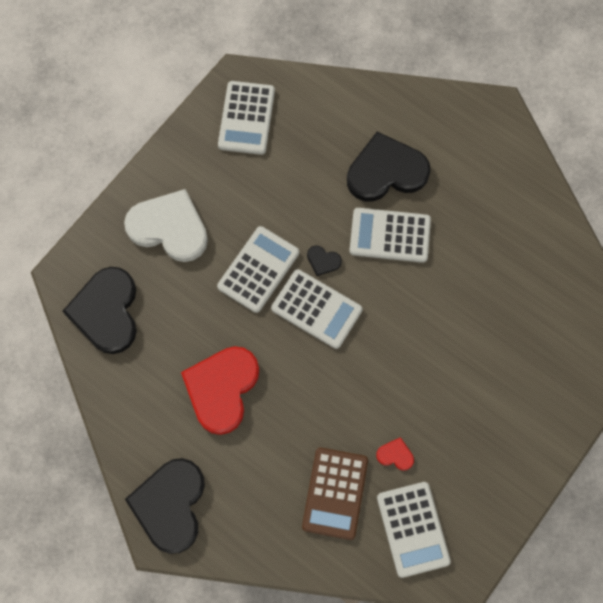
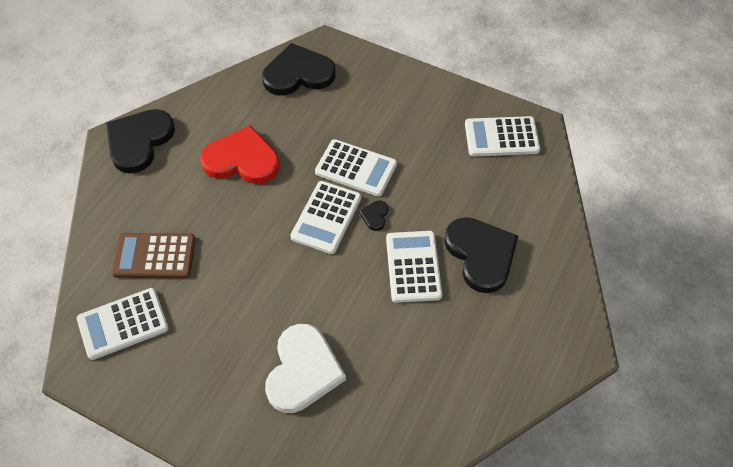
camera: 80 degrees right, 15 degrees down
(169, 228) = (381, 101): white heart -> white heart (303, 371)
(170, 505) = (139, 141): black heart -> black heart turned 60 degrees counterclockwise
(395, 455) = (193, 300): red heart -> none

